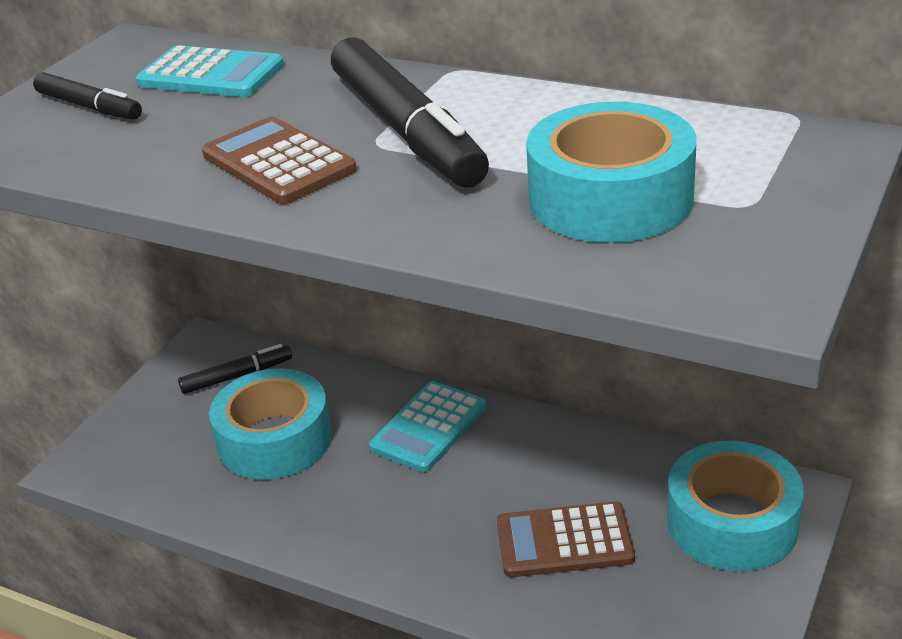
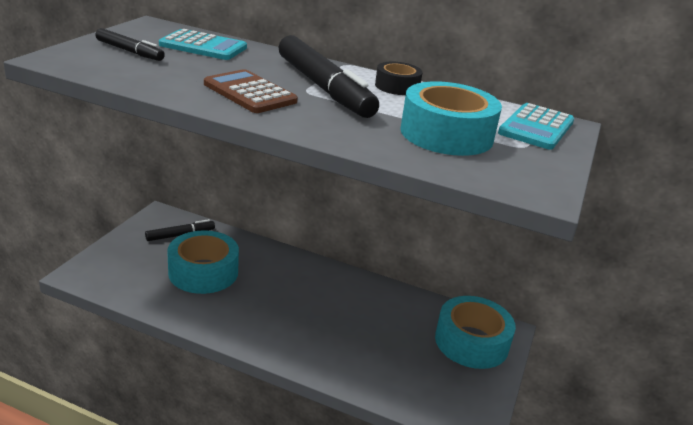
camera: 10 degrees left, 5 degrees down
(428, 427) = (296, 275): turquoise calculator -> turquoise calculator (536, 127)
(537, 105) = (397, 86): none -> black tape
(564, 541) = (377, 343): brown calculator -> none

